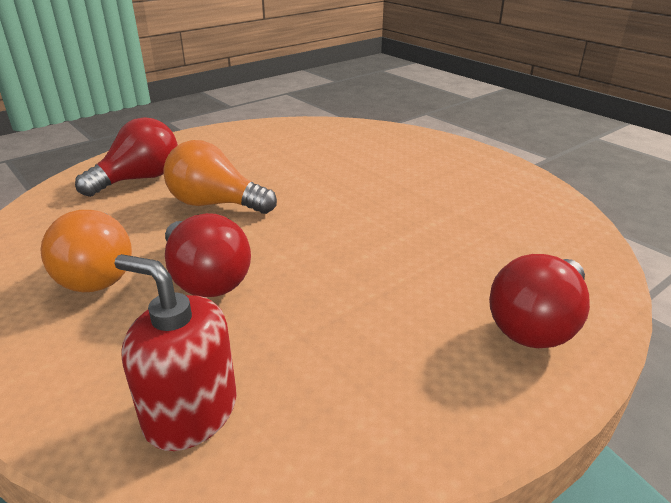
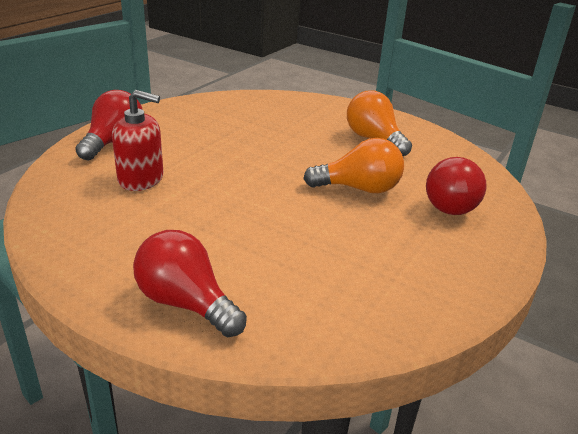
camera: 160 degrees right, 0 degrees up
(191, 412) = (269, 105): red soap dispenser -> red soap dispenser (141, 179)
(206, 279) = (311, 143): red light bulb -> red light bulb (186, 303)

